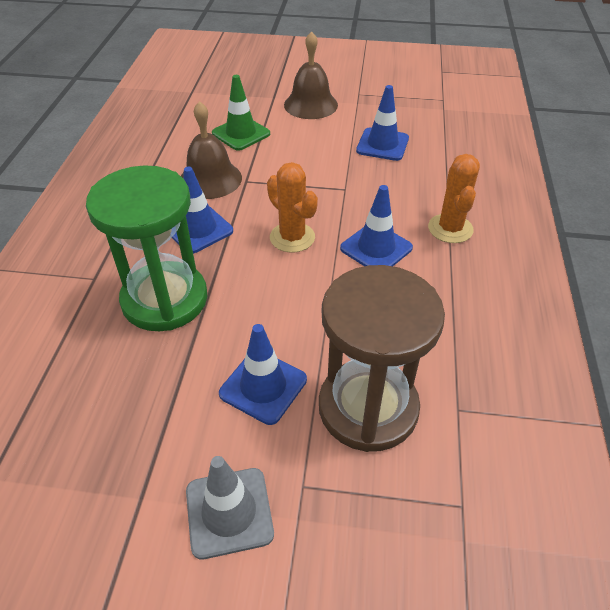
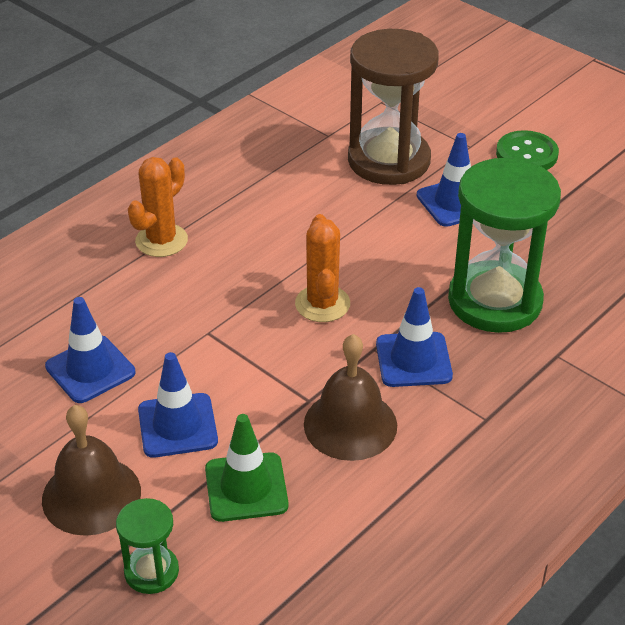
camera: 145 degrees left, 5 degrees down
(229, 512) = (526, 154): grey traffic cone -> green button
(252, 95) = (151, 571): none -> green hourglass
(376, 248) = (253, 256): blue traffic cone -> blue traffic cone (177, 425)

